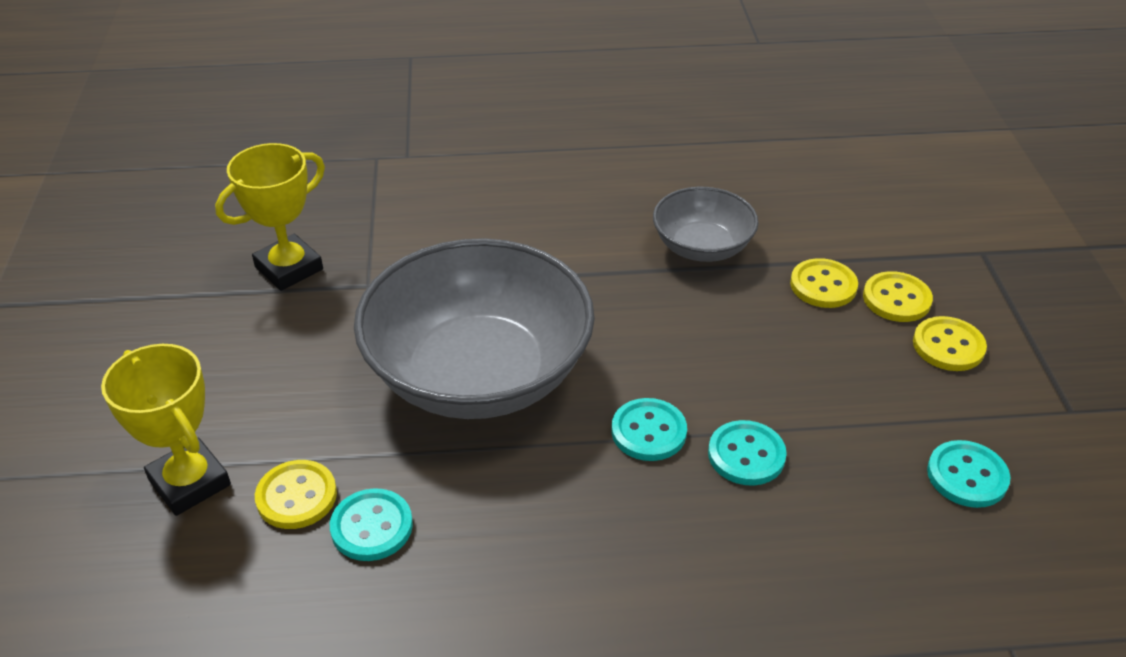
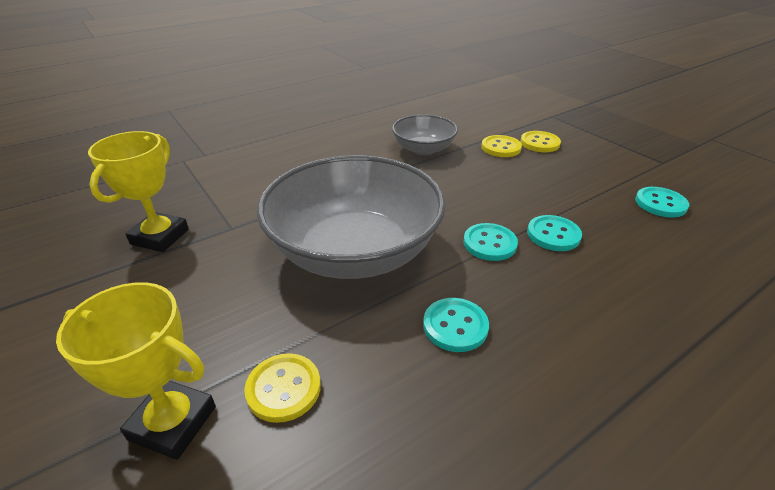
camera: 30 degrees left, 5 degrees down
(371, 527) = (365, 382): turquoise button -> turquoise button (455, 326)
(948, 346) = (584, 154): yellow button -> none

